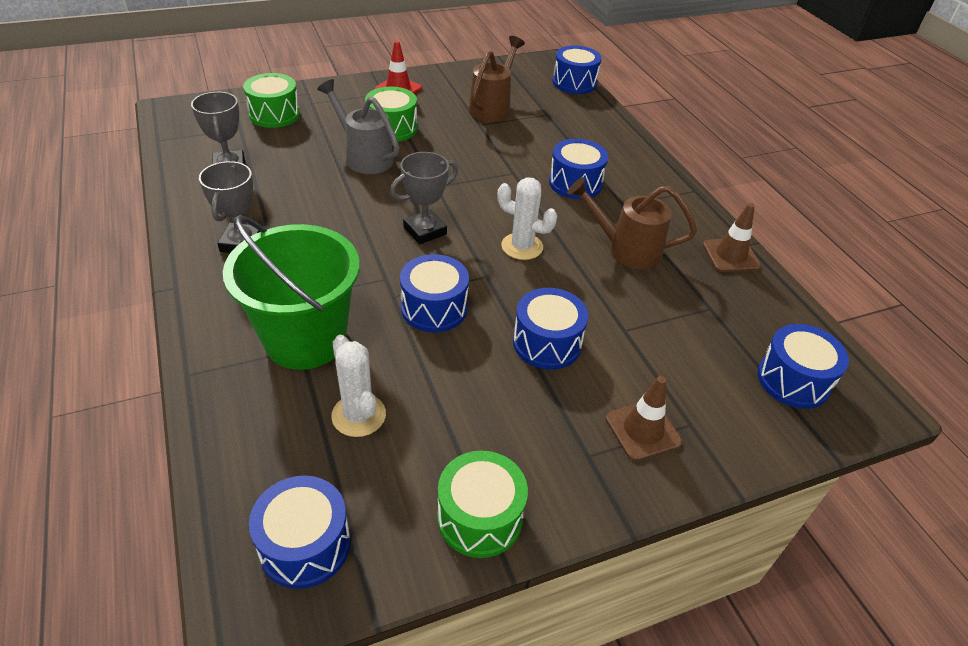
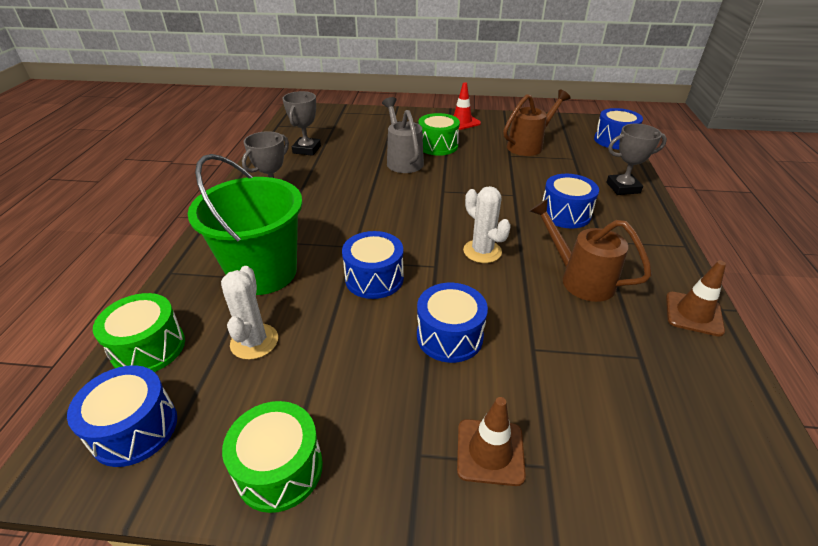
camera: 30 degrees right, 5 degrees down
(274, 114) = (362, 123): green drum -> green drum (149, 348)
(425, 231) = (410, 220): grey trophy -> grey trophy (623, 188)
(793, 380) = (703, 466): blue drum -> none

